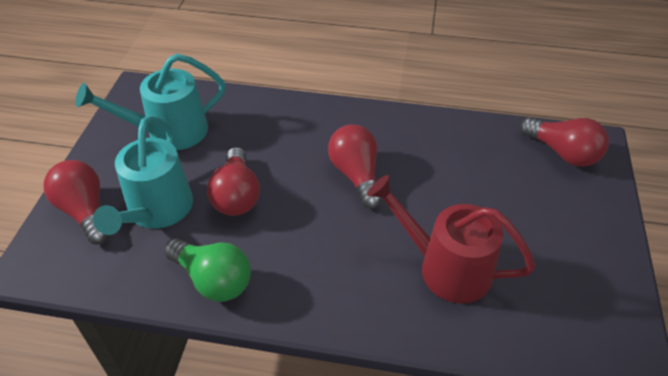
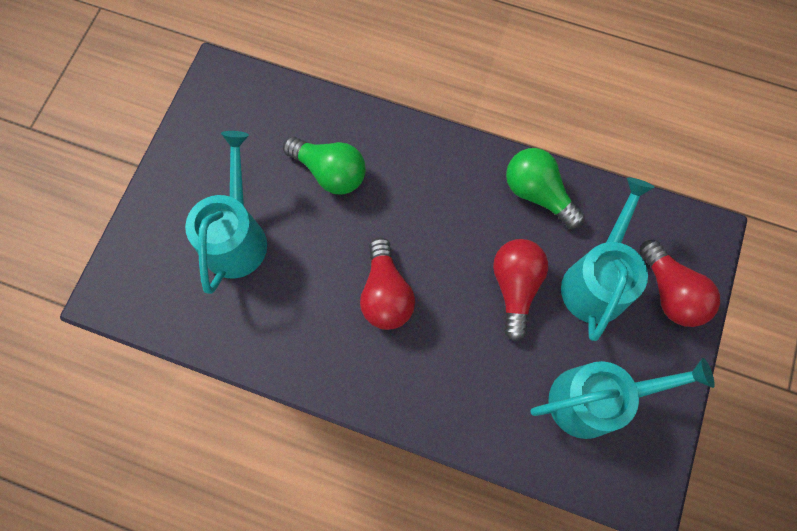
camera: 170 degrees left, 25 degrees up
(445, 267) = (330, 172): red watering can -> green light bulb
(511, 199) = (237, 236): none -> turquoise watering can
(563, 153) = (152, 287): red light bulb -> none

